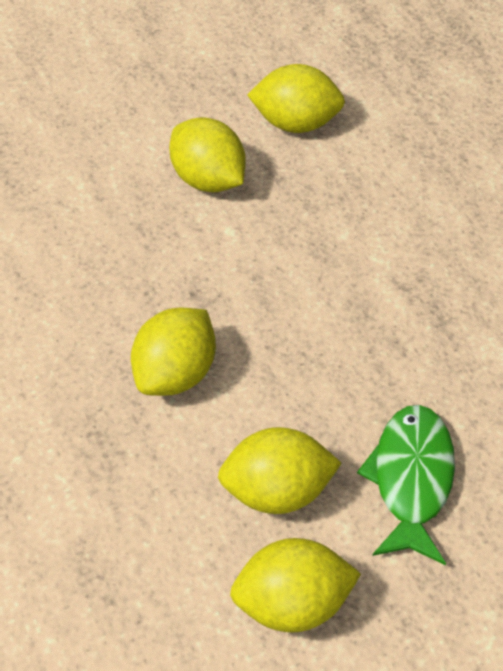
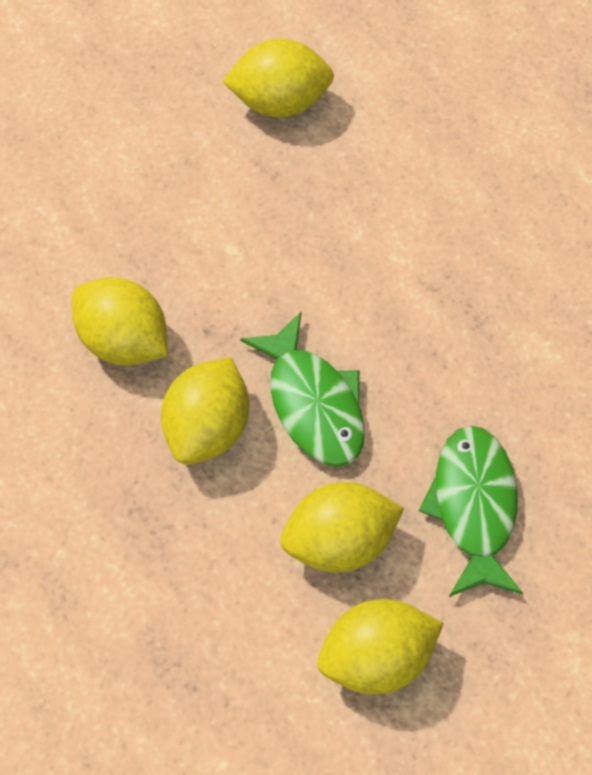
camera: 10 degrees left, 10 degrees up
(208, 179) = (195, 188): yellow lemon -> yellow lemon (124, 340)
(276, 366) = (313, 403): none -> green fish

